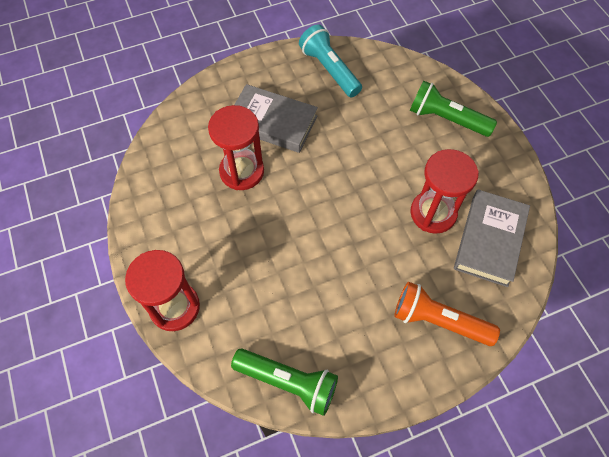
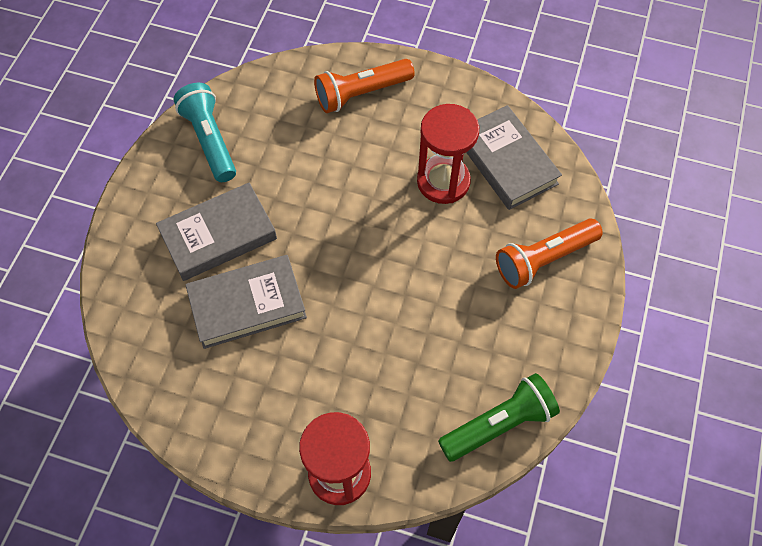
camera: 50 degrees left, 0 degrees up
(242, 171) = (247, 304): red hourglass -> grey book
(329, 70) = (210, 140): turquoise flashlight -> turquoise flashlight turned 60 degrees clockwise
(446, 119) = (361, 93): green flashlight -> orange flashlight

